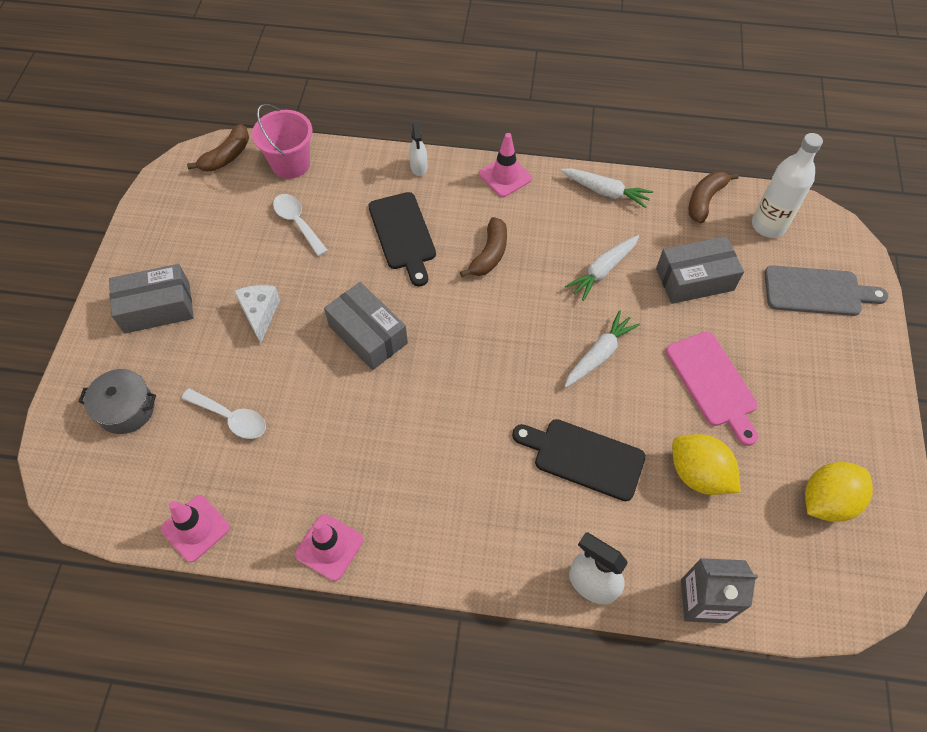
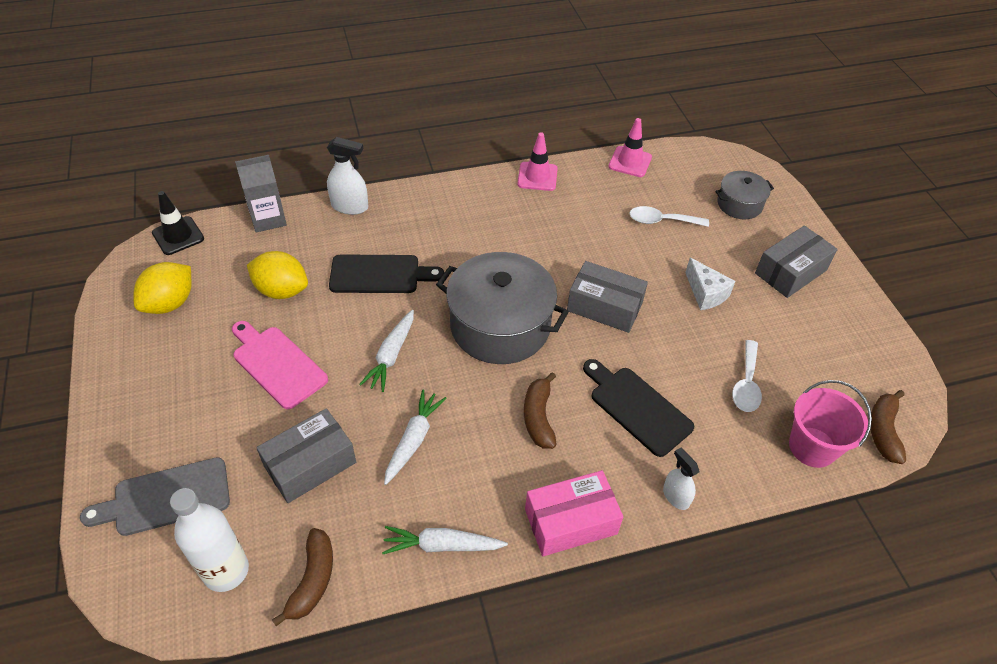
camera: 155 degrees right, 10 degrees down
(298, 223) = (746, 383): white spoon -> white spoon turned 75 degrees clockwise
(481, 349) = (500, 326): none -> grey pot
(505, 176) = (571, 522): pink traffic cone -> pink box
(823, 612) = (178, 236): none -> black traffic cone

